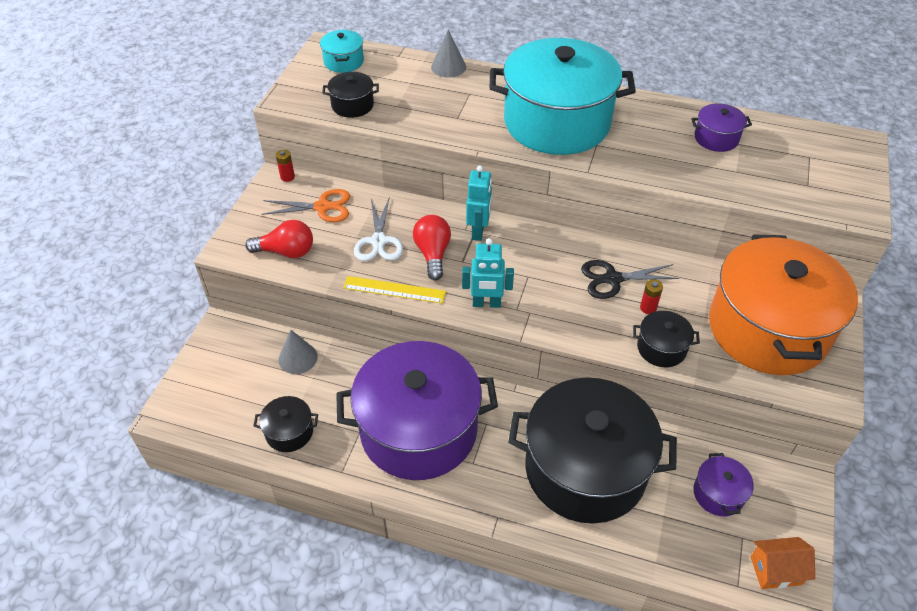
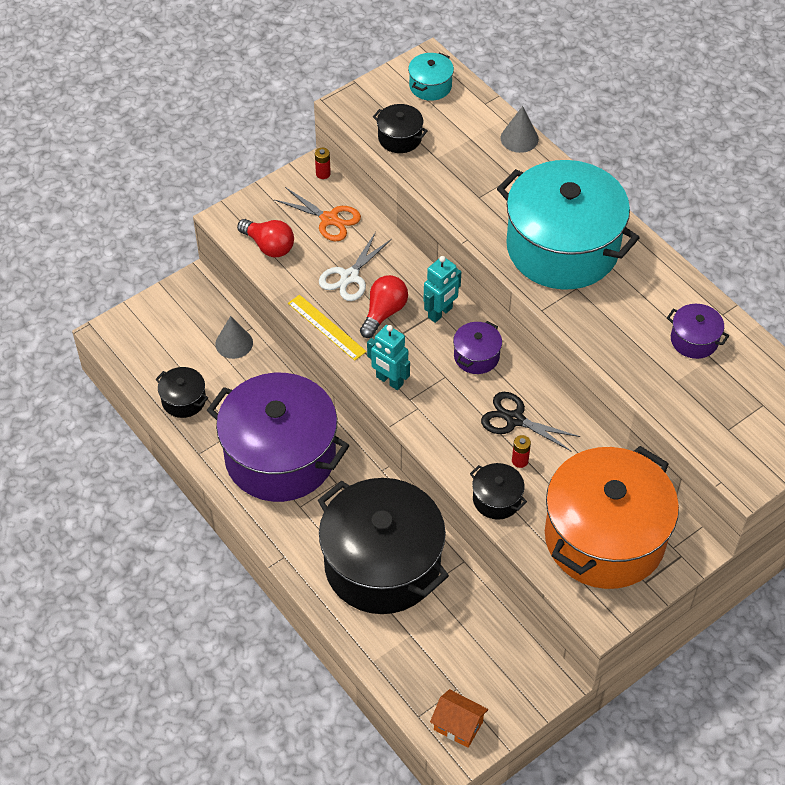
camera: 35 degrees right, 5 degrees up
(718, 494) = (470, 647): purple pot -> purple pot (476, 356)

